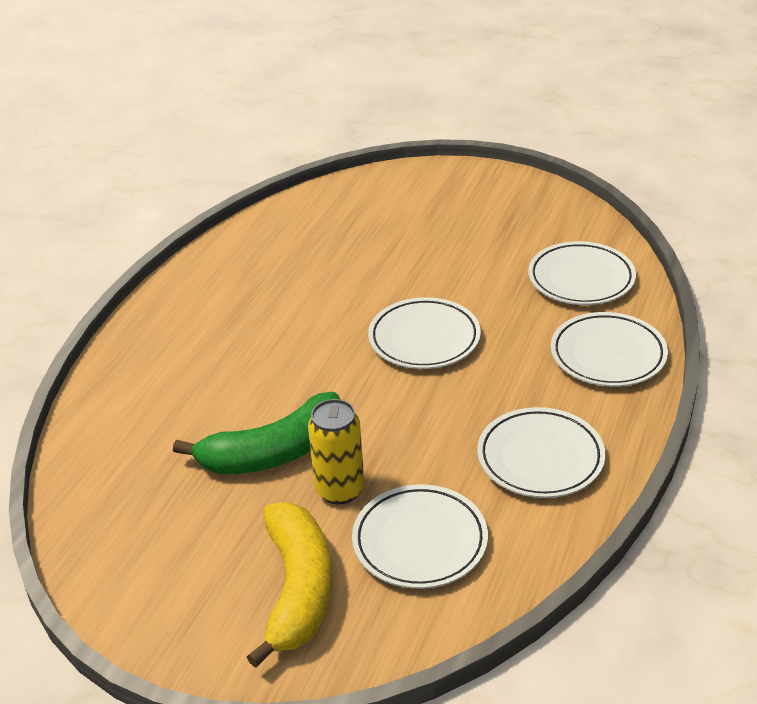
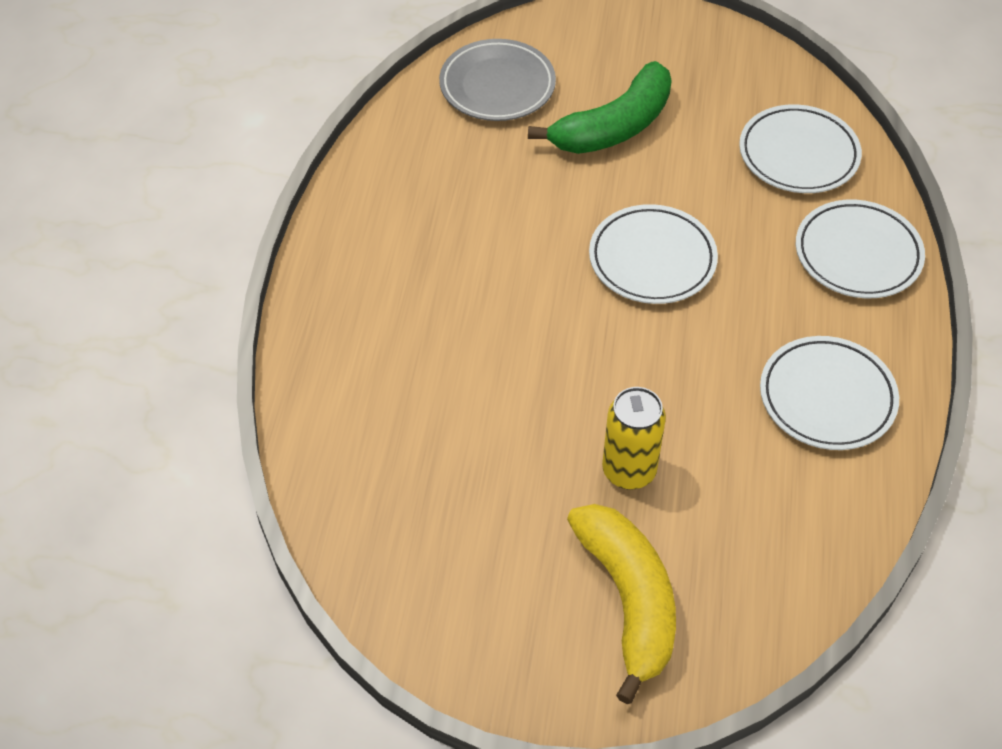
camera: 15 degrees left, 15 degrees up
(274, 452) = (539, 434): green banana -> green banana (614, 126)
(346, 209) = (497, 86): none -> grey plate
(420, 541) = (735, 521): white plate -> none

